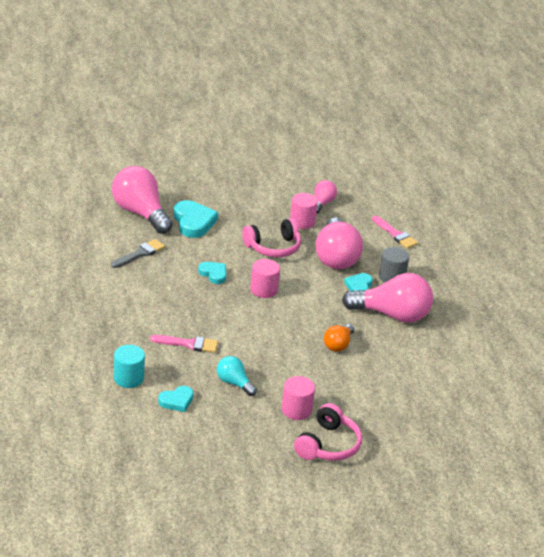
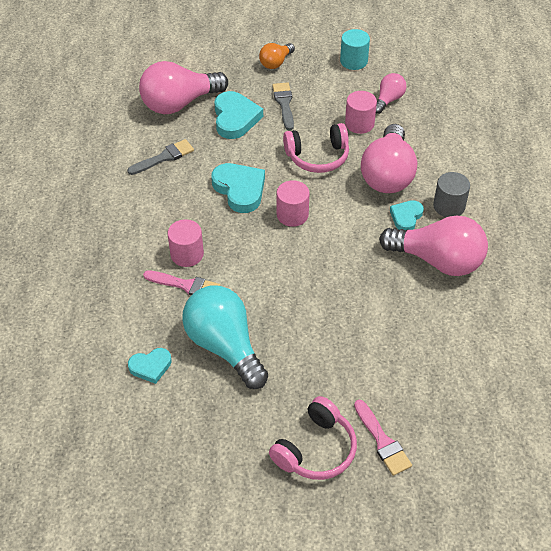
camera: 15 degrees right, 15 degrees up
(128, 378) = (104, 329): turquoise cylinder -> turquoise cylinder (353, 61)
(140, 213) = (179, 103): pink light bulb -> pink light bulb turned 90 degrees counterclockwise
(213, 274) = (240, 189): turquoise heart -> turquoise heart, size x1.67
(233, 210) = (284, 103): none -> grey brush
(234, 383) = (225, 346): turquoise light bulb -> turquoise light bulb, size x1.95
(296, 410) = (289, 392): pink cylinder -> pink cylinder (187, 254)
(338, 345) = (362, 299): orange light bulb -> orange light bulb (276, 63)
(395, 234) = (466, 146): pink brush -> pink brush (382, 441)

